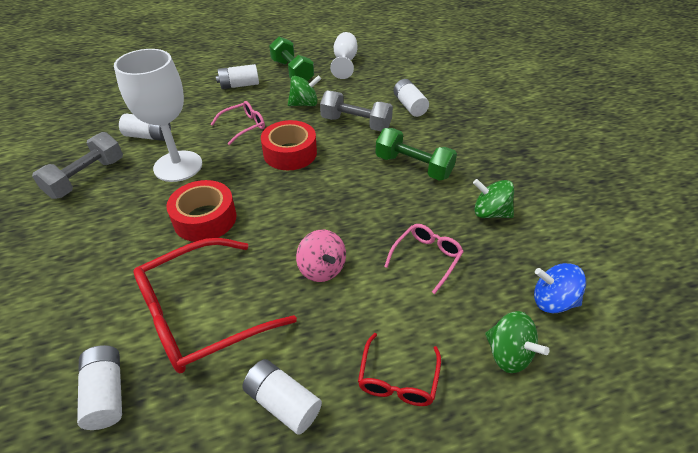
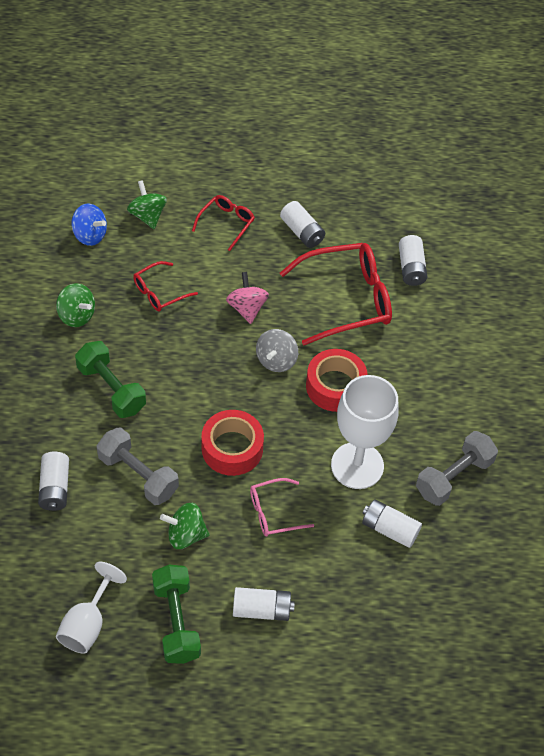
camera: 165 degrees left, 10 degrees up
(272, 226) = (276, 360): none -> grey spinning top
(426, 258) = (159, 292): pink glasses -> red glasses

